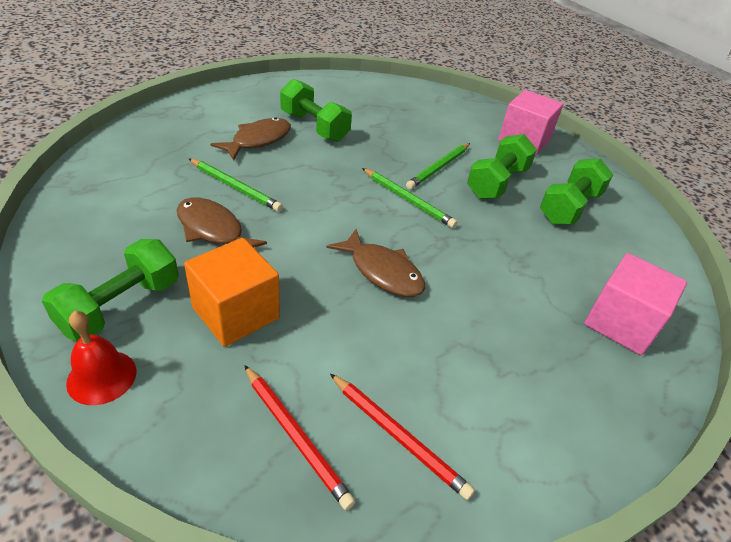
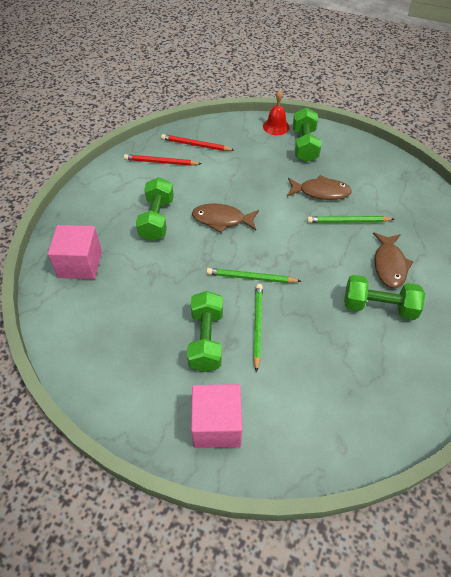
camera: 150 degrees right, 10 degrees up
(236, 313) = (262, 166): orange cube -> none
(569, 207) = (140, 349): green dumbbell -> green dumbbell (157, 219)

